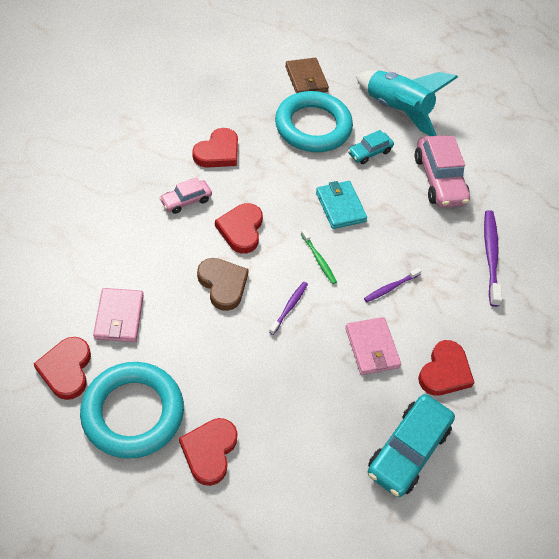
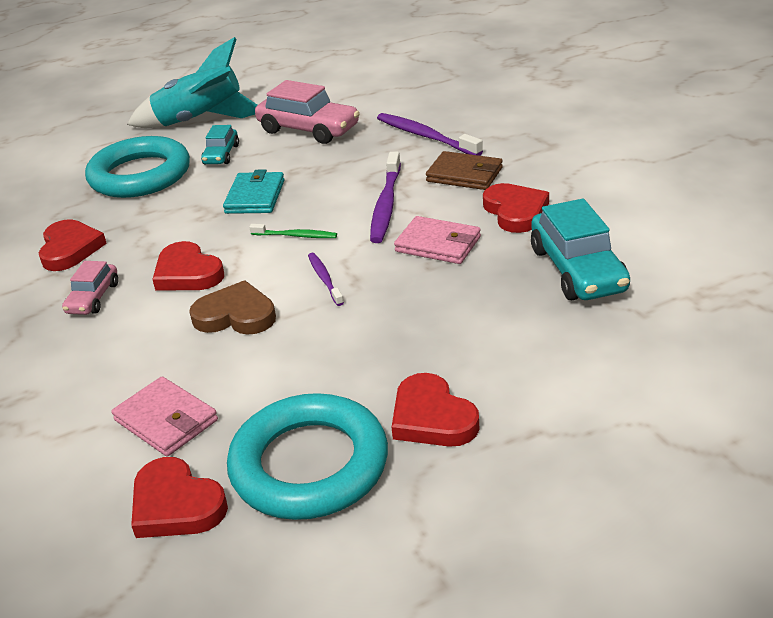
camera: 40 degrees left, 20 degrees down
(306, 79) = (80, 156): brown wallet -> brown wallet (464, 175)
(340, 207) = (255, 197): turquoise wallet -> turquoise wallet turned 75 degrees clockwise
(390, 287) = (386, 205): purple toothbrush -> purple toothbrush, size x1.76

